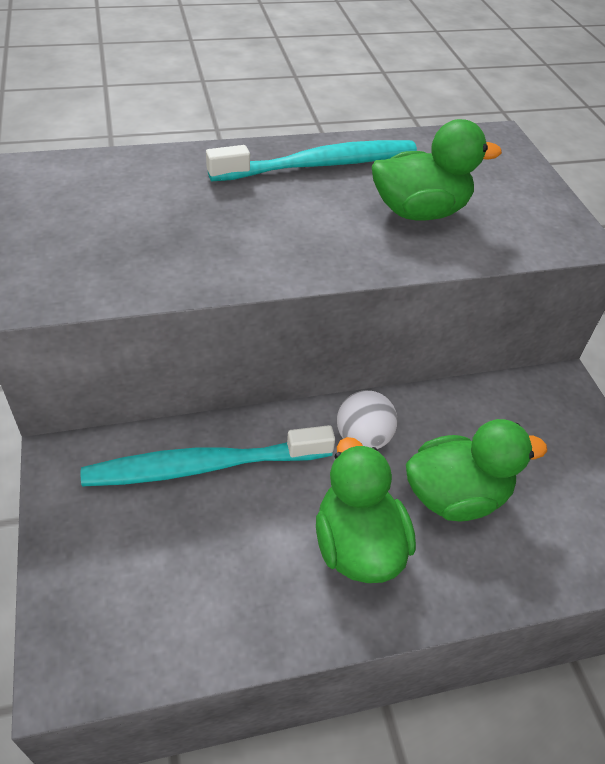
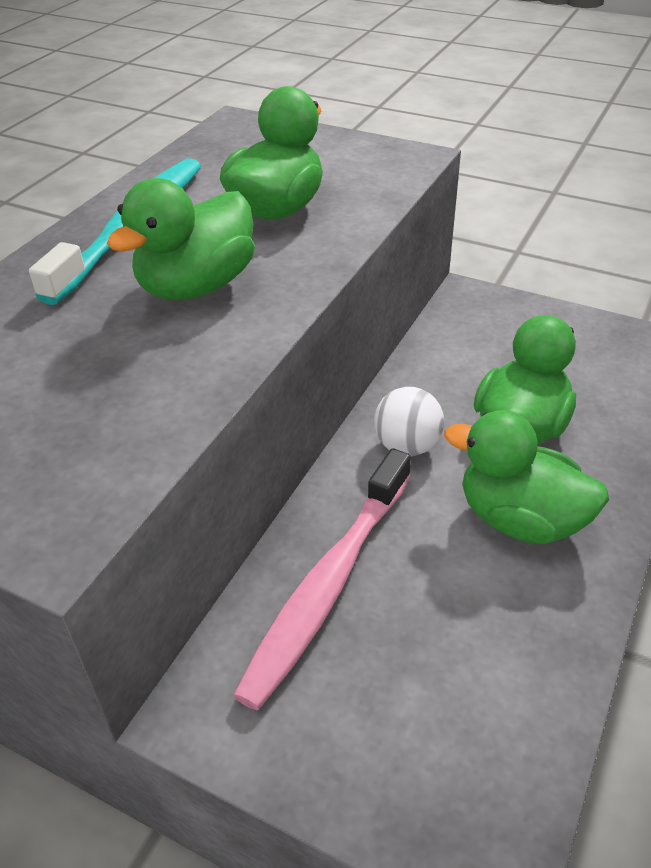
camera: 45 degrees left, 5 degrees down
(204, 466) = (328, 584): turquoise toothbrush -> pink toothbrush
(293, 225) = (197, 286): none -> green duck

